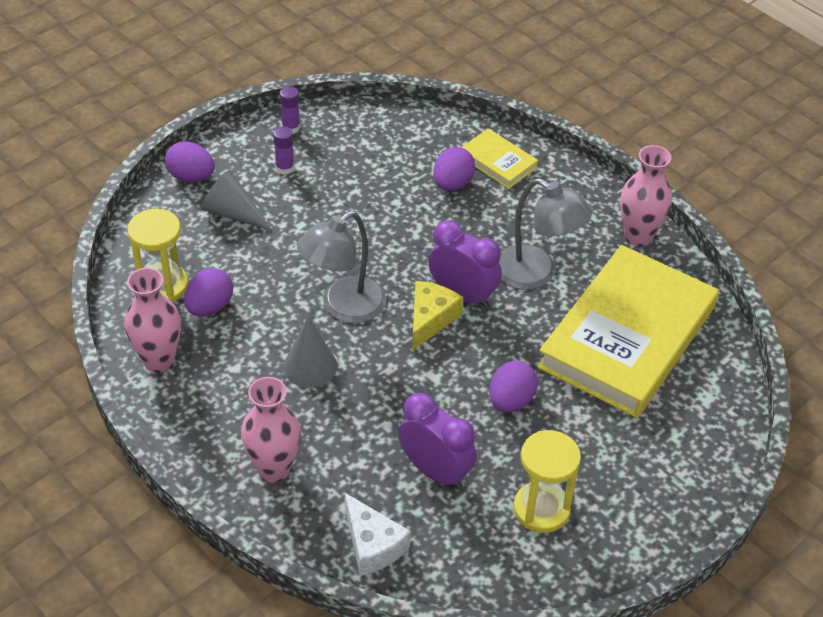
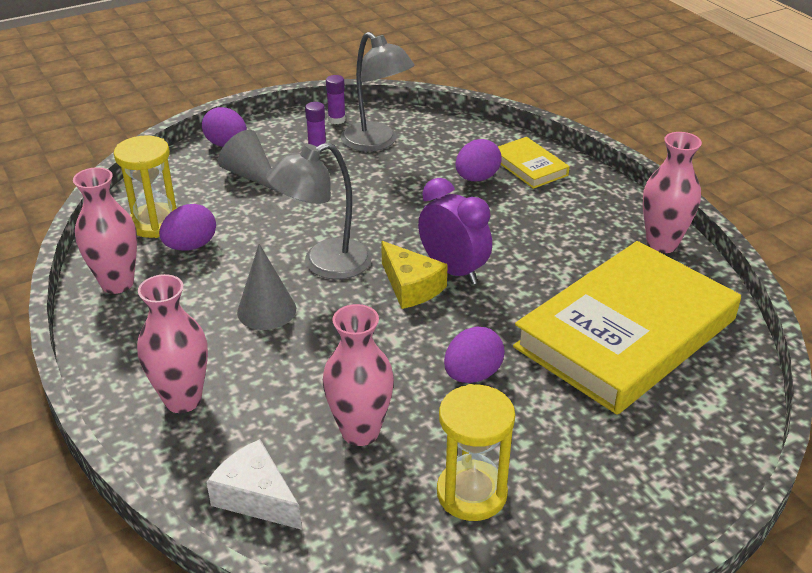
camera: 15 degrees right, 10 degrees down
(372, 545) = (256, 497): white cheese -> white cheese turned 150 degrees clockwise
(430, 319) = (411, 287): yellow cheese -> yellow cheese turned 105 degrees clockwise
(435, 471) = (360, 432): purple clock -> pink vase
(536, 274) = (539, 262): grey lamp -> grey lamp (376, 143)

